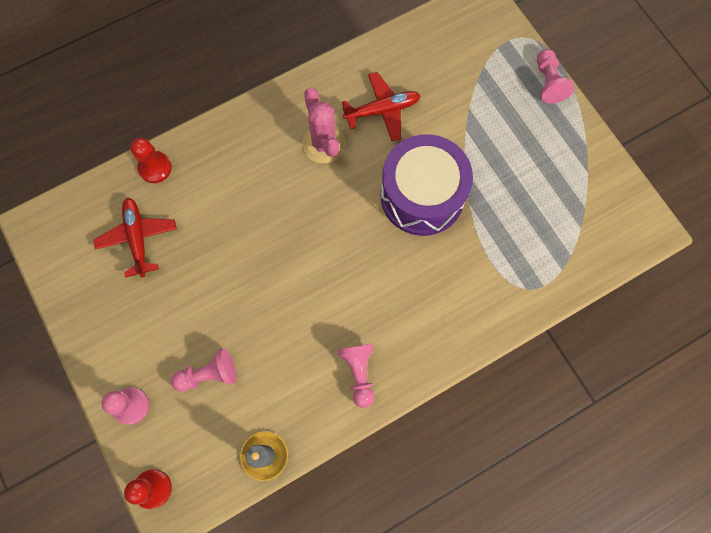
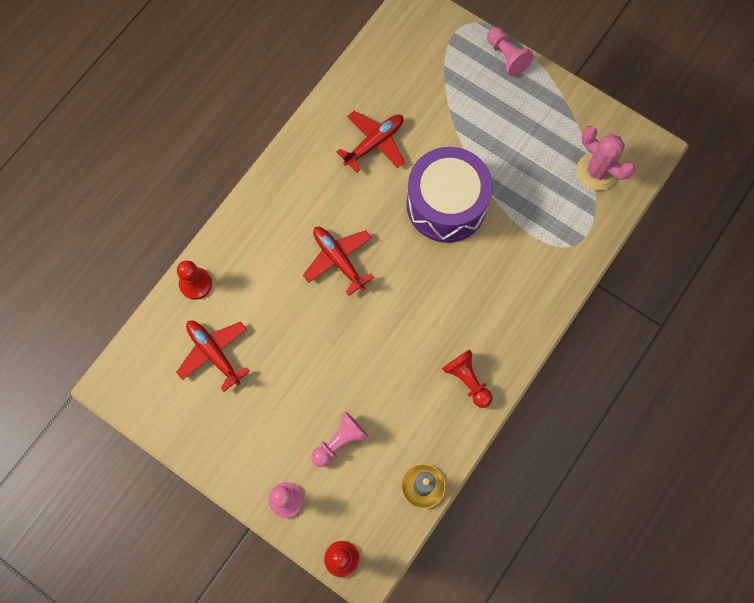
camera: 25 degrees left, 0 degrees up
(294, 203) = (338, 260): none -> red plane
(324, 144) = (337, 196): pink cactus -> pink cactus (597, 171)
(359, 373) = (467, 380): pink pawn -> red pawn

